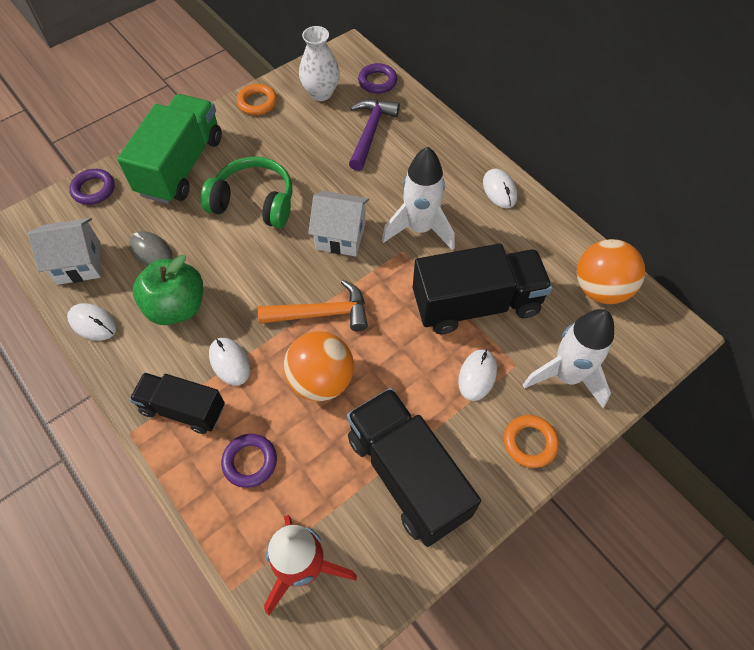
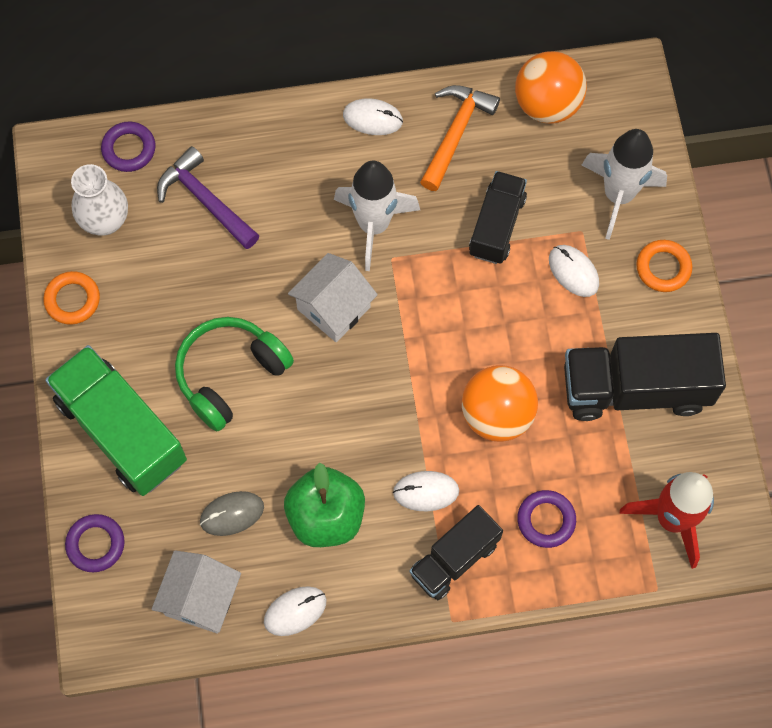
camera: 60 degrees left, 10 degrees up
(321, 314) = (421, 376): orange hammer -> orange hammer (456, 133)
(476, 304) = (496, 226): black truck -> black truck, size x0.62

